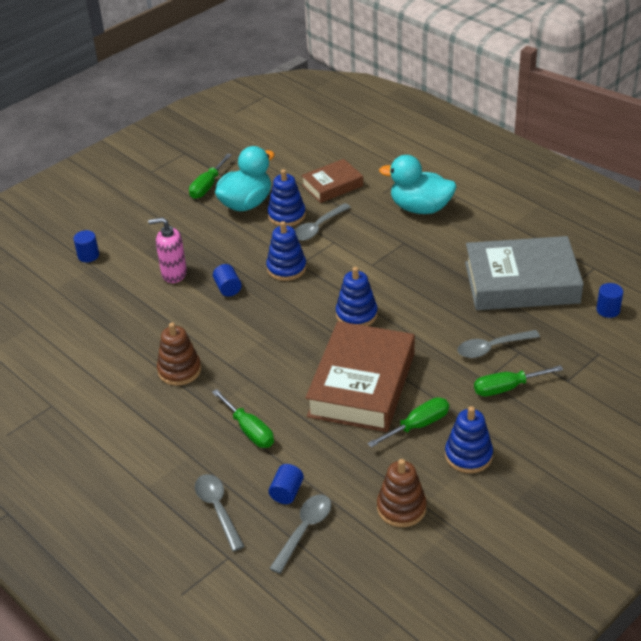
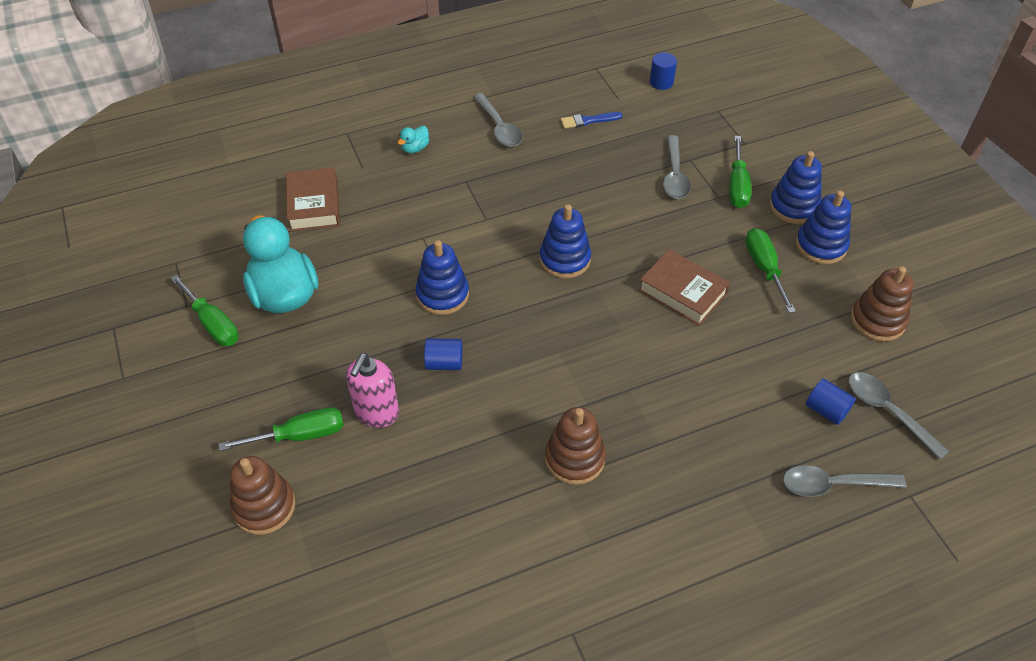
camera: 70 degrees left, 10 degrees up
(88, 255) = (264, 507): blue cylinder -> brown stacking toy
(249, 430) = (714, 416): green screwdriver -> green screwdriver (300, 435)
(286, 215) = (340, 263): blue stacking toy -> blue stacking toy (793, 207)
(318, 228) = (386, 243): grey spoon -> grey spoon (499, 127)
(362, 385) = (682, 292): brown book -> brown book, size x0.54
(420, 208) = (415, 148): turquoise duck -> turquoise duck, size x0.42
(521, 282) = (588, 121): grey book -> blue brush

